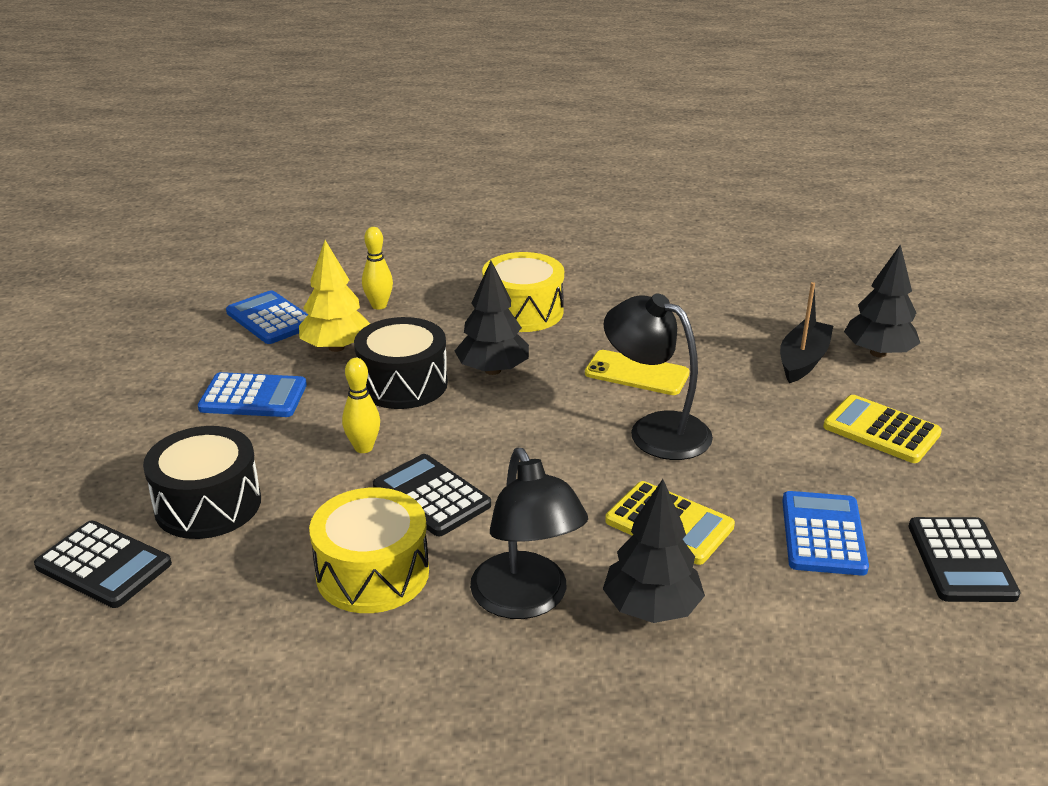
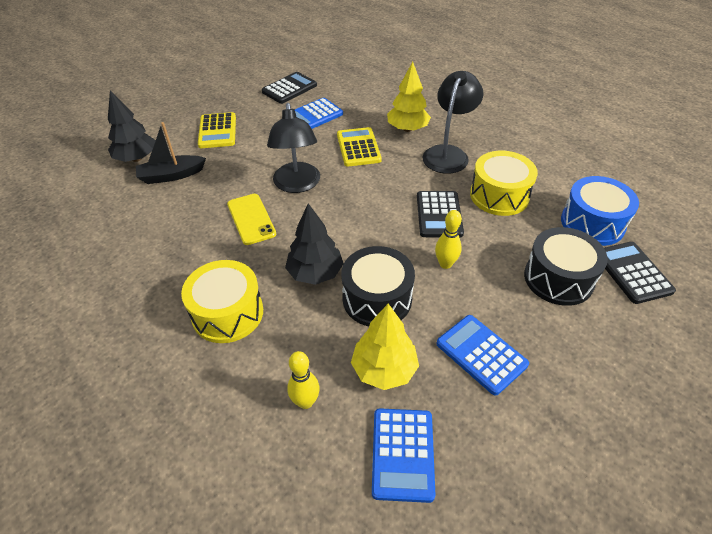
camera: 135 degrees left, 15 degrees up
(193, 610) = (592, 223): none -> blue drum
(651, 608) = (407, 129): black tree -> yellow tree

